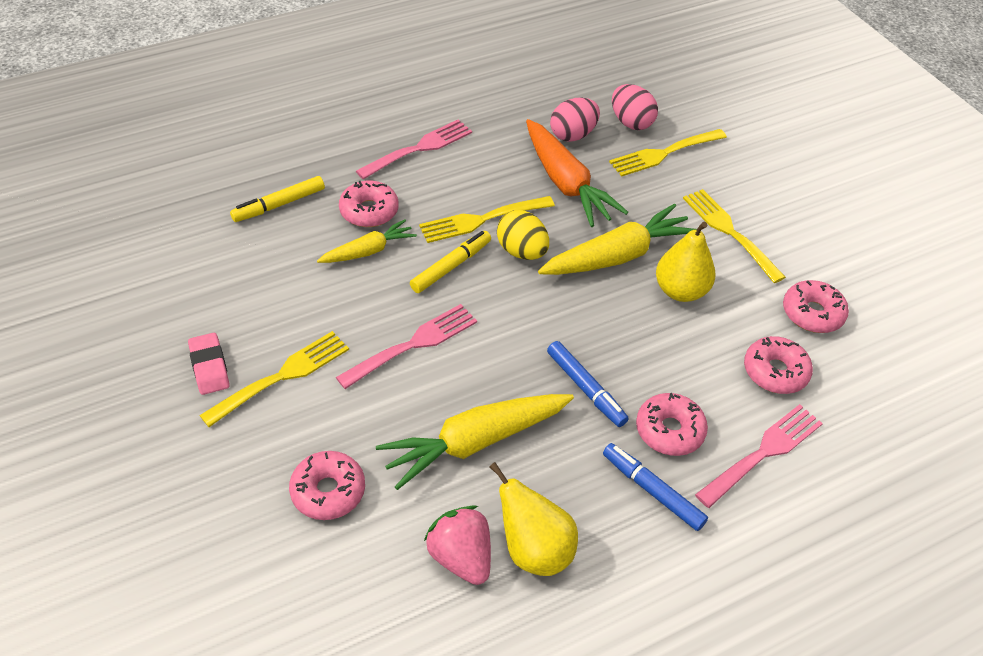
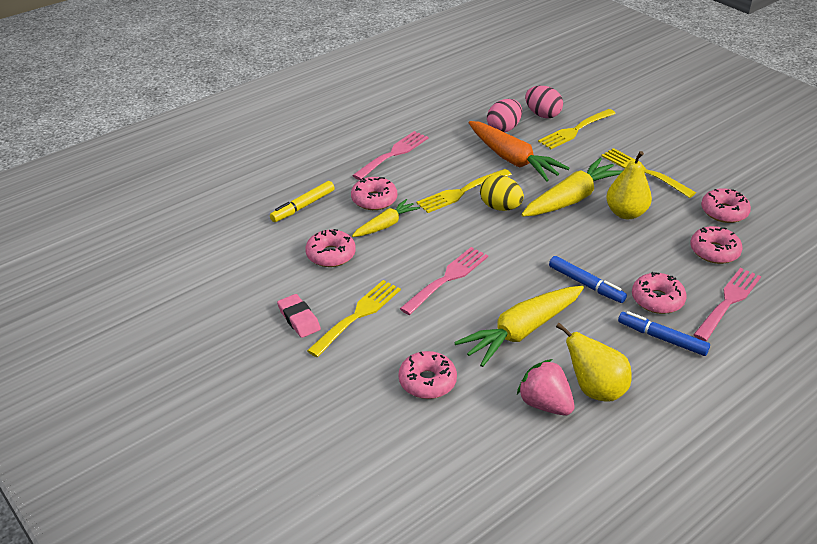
camera: 10 degrees left, 10 degrees down
(284, 281) = (331, 255): none -> pink donut
(451, 266) = (452, 225): yellow marker -> none

